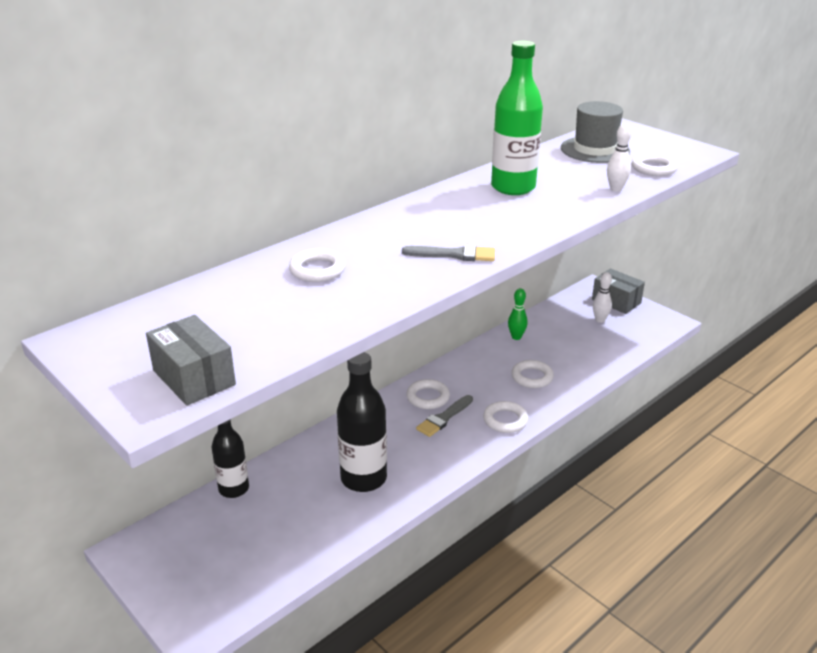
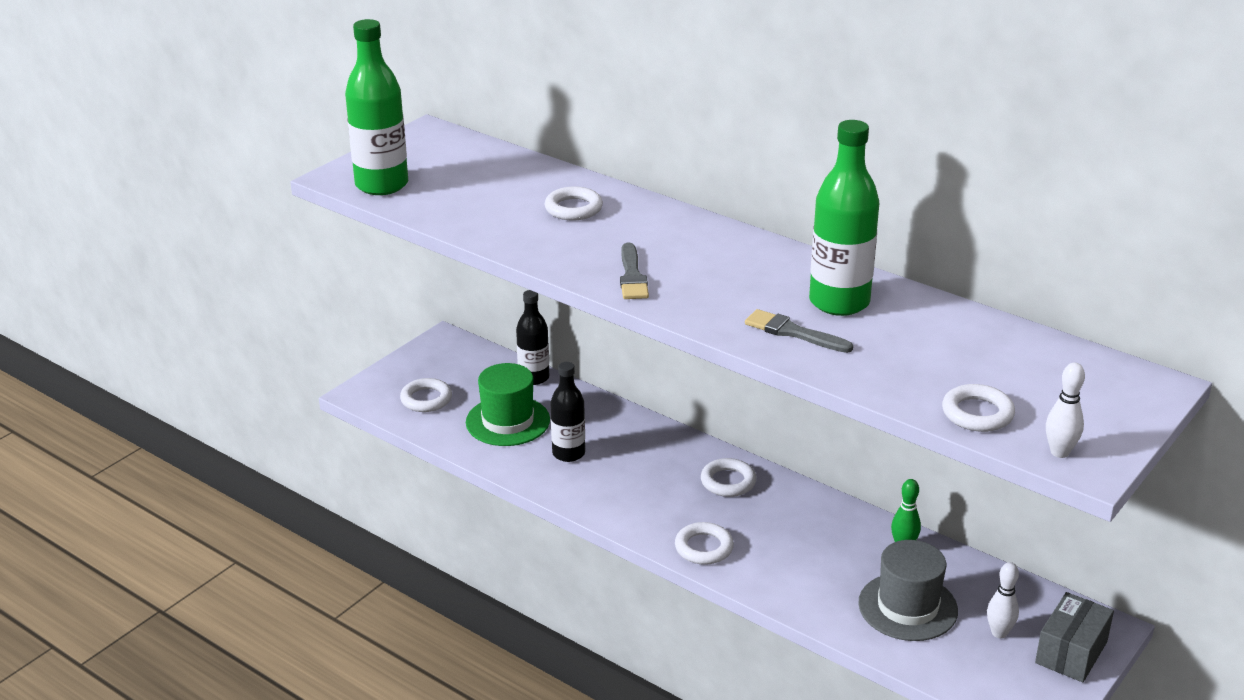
camera: 80 degrees right, 0 degrees up
(194, 377) = (382, 185): grey box -> green bottle
(298, 513) = (507, 421): none -> green hat
(363, 478) = (568, 453): black bottle -> black bottle, size x0.65
(444, 418) = (691, 498): grey brush -> grey brush (793, 332)
(532, 377) = (808, 566): white ring -> white ring (426, 399)
(595, 150) = (1023, 362): grey hat -> grey hat (907, 607)
(616, 189) = (876, 379): white bowling pin -> white bowling pin (1059, 452)

